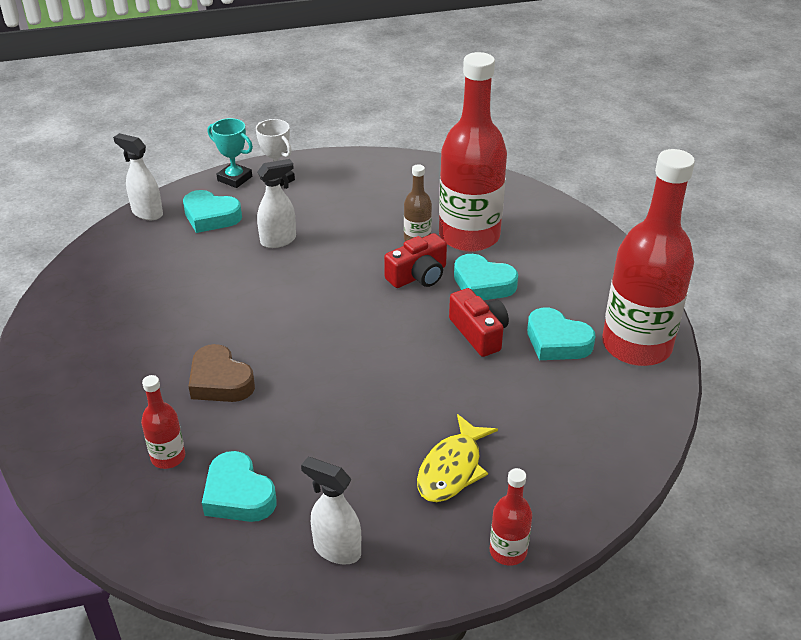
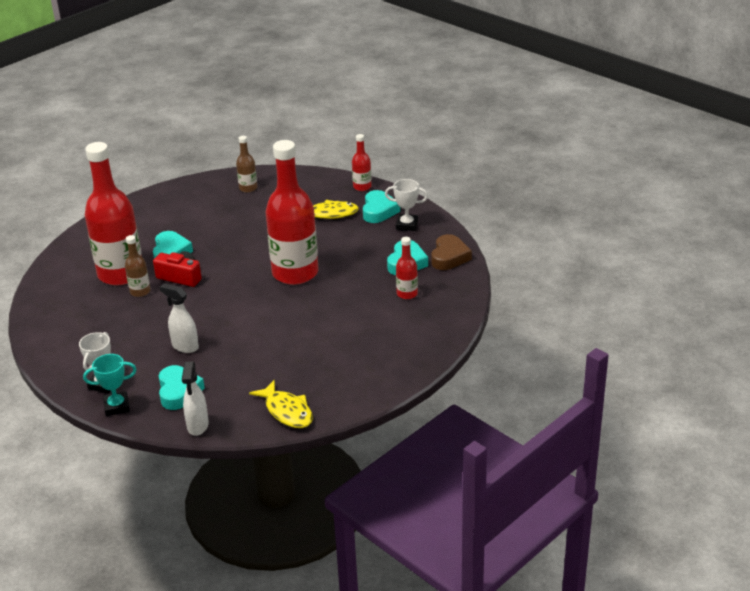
camera: 120 degrees left, 5 degrees down
(93, 271) = (287, 411): none -> yellow fish
(220, 381) = (338, 304): brown heart -> brown heart (449, 257)
(235, 178) = (116, 406): turquoise trophy -> turquoise trophy turned 75 degrees clockwise
(336, 549) = (407, 225): white spray bottle -> white trophy
(479, 333) = (219, 239): red camera -> none
(557, 341) = (206, 214): turquoise heart -> turquoise heart (379, 211)
(606, 409) = (248, 188): none -> brown bottle
(636, 345) = (189, 192): red bottle -> red bottle (295, 273)

